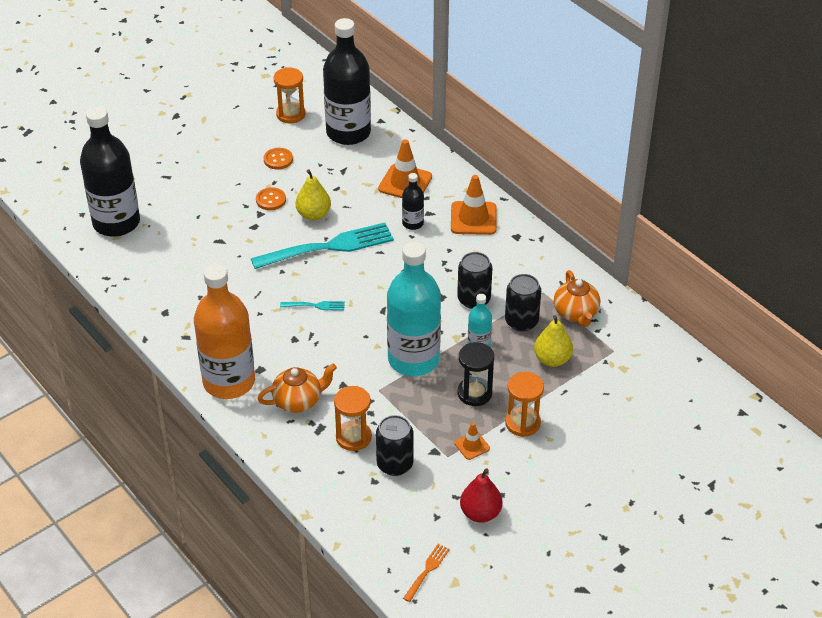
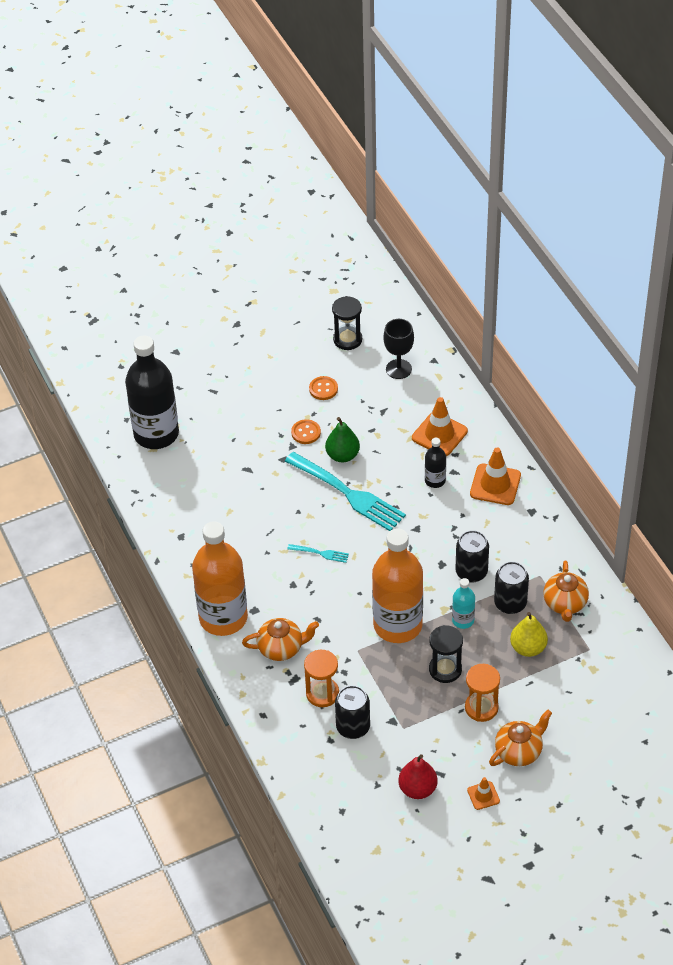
camera: 15 degrees right, 5 degrees up
(290, 114) = (347, 339): orange hourglass -> black hourglass
(313, 215) = (342, 455): yellow pear -> green pear
(327, 247) = (347, 493): turquoise fork -> turquoise fork turned 45 degrees clockwise
(348, 132) = (398, 369): black bottle -> black goblet
(413, 359) = (397, 625): turquoise bottle -> orange bottle
(427, 571) = (354, 835): orange fork -> none
(472, 446) = (428, 721): orange traffic cone -> orange traffic cone (483, 795)
(574, 458) = (519, 751): none -> orange teapot

